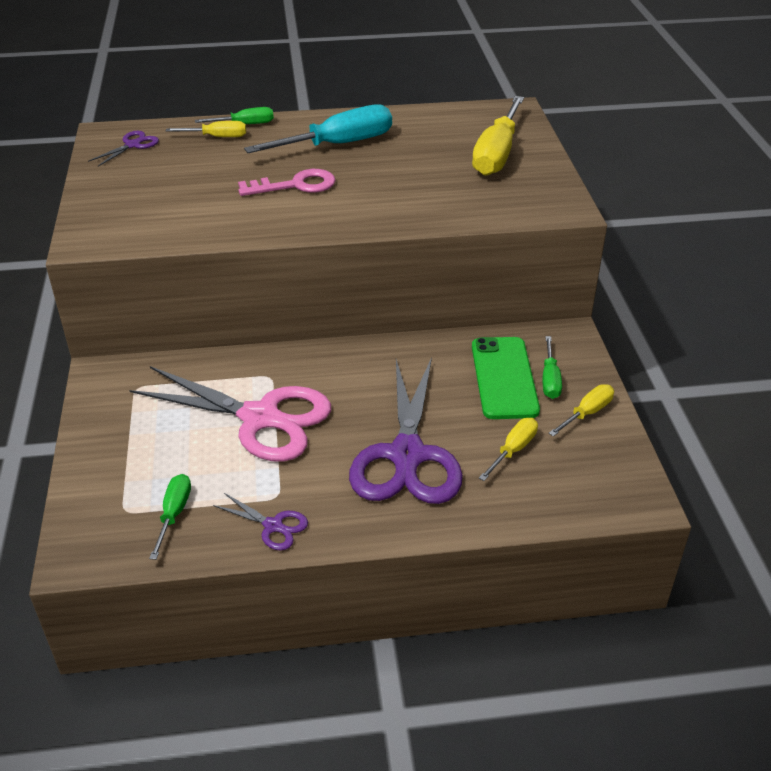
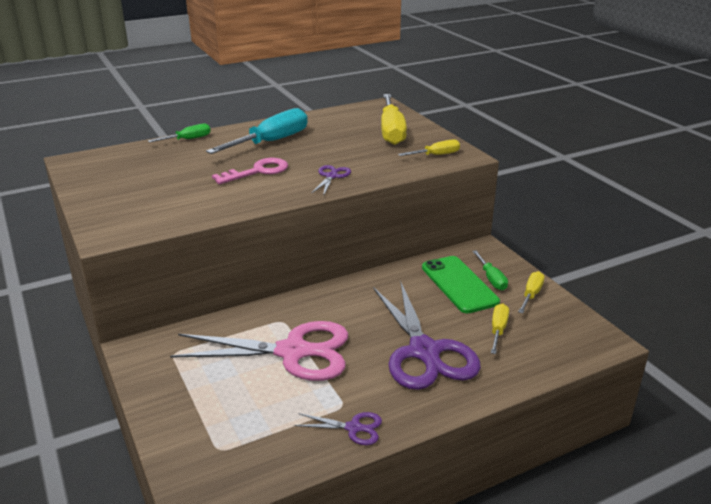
camera: 20 degrees left, 10 degrees down
(132, 145) = (102, 165): purple scissors -> purple scissors (331, 176)
(174, 513) = (264, 440): green screwdriver -> none
(218, 137) = (171, 150): yellow screwdriver -> yellow screwdriver (436, 155)

